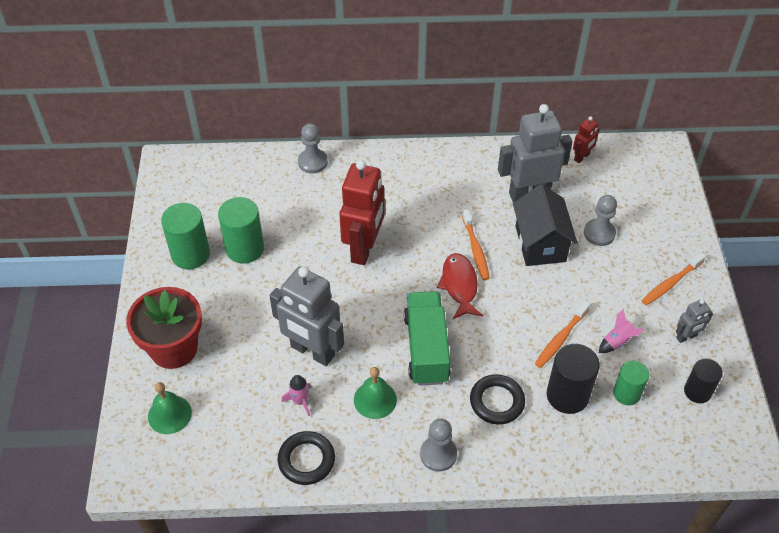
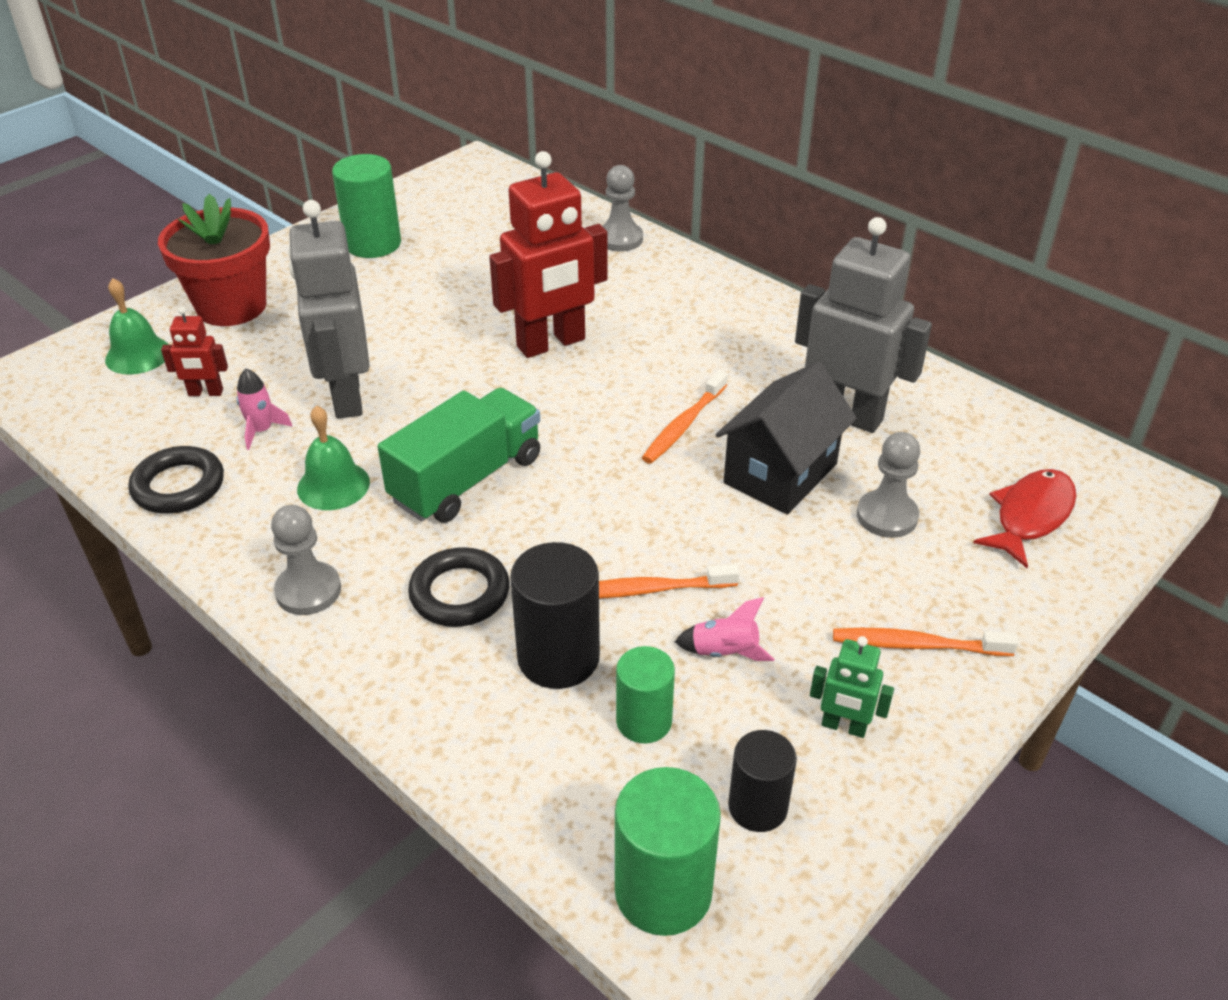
camera: 45 degrees right, 10 degrees down
(245, 248) = (430, 269): green cylinder -> green cylinder (663, 891)
(459, 285) = (605, 447): red fish -> red fish (1030, 516)
(582, 157) = (988, 421): red robot -> red robot (205, 393)
(686, 337) = (843, 726): grey robot -> green robot

